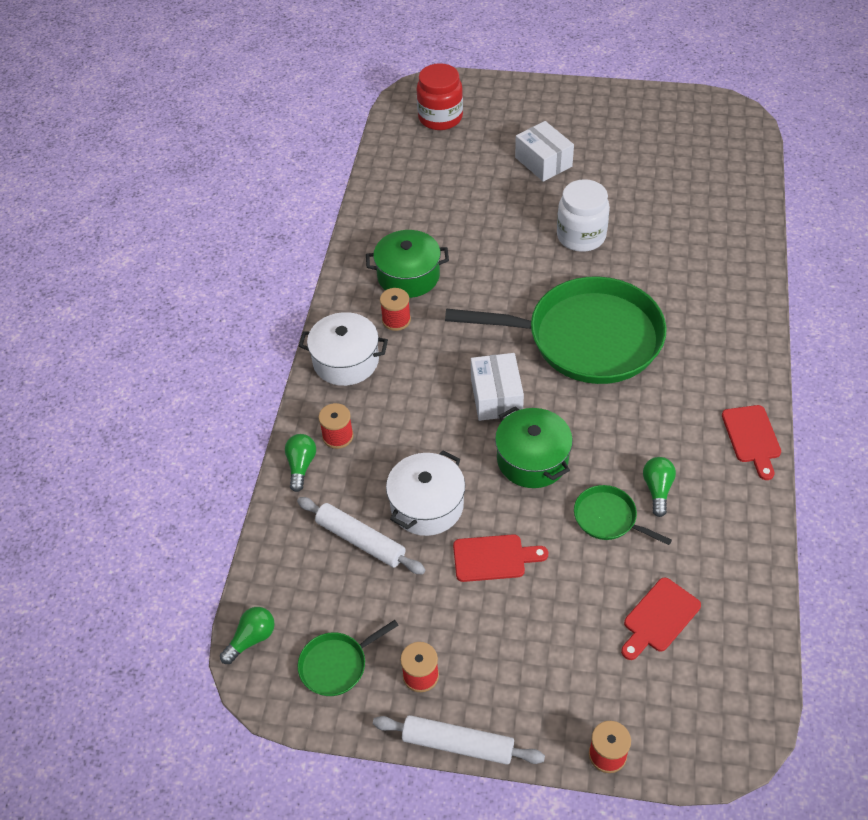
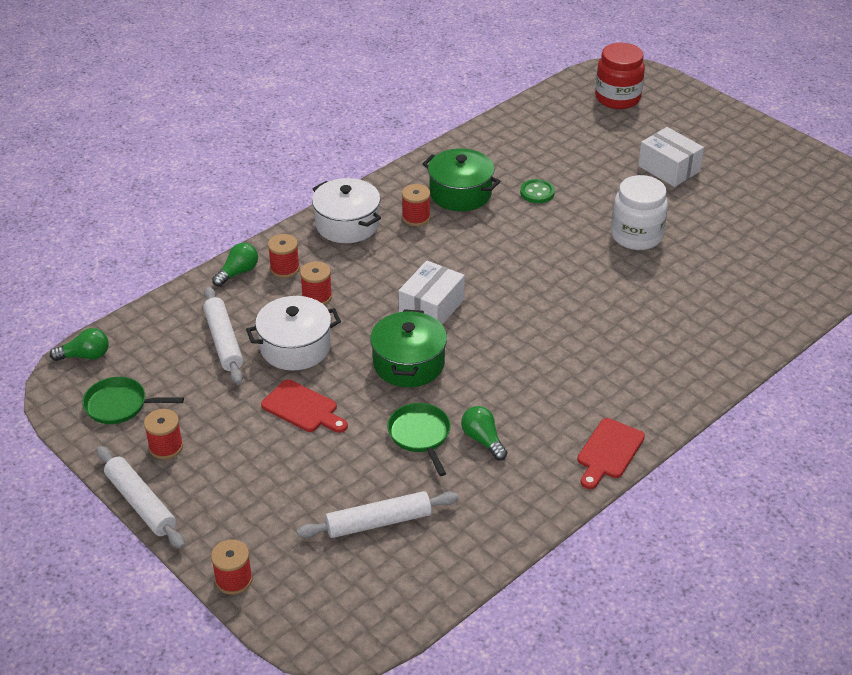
camera: 35 degrees right, 10 degrees down
(393, 446) = (317, 296): none -> red spool
(468, 240) = (537, 192): none -> green button
(543, 162) = (668, 168): white box -> white box turned 45 degrees counterclockwise
(587, 338) = (553, 308): green pan -> none
(657, 490) = (483, 440): green light bulb -> green light bulb turned 75 degrees counterclockwise
(659, 618) = (378, 522): red cutting board -> white rolling pin

